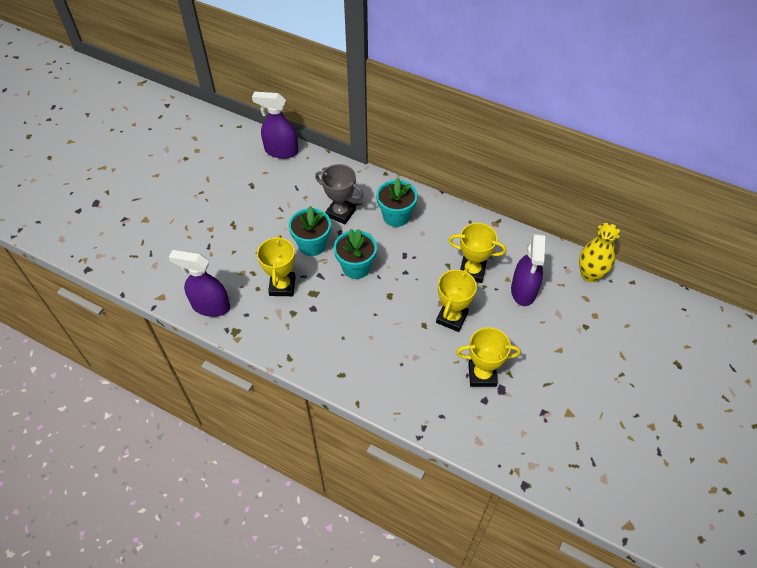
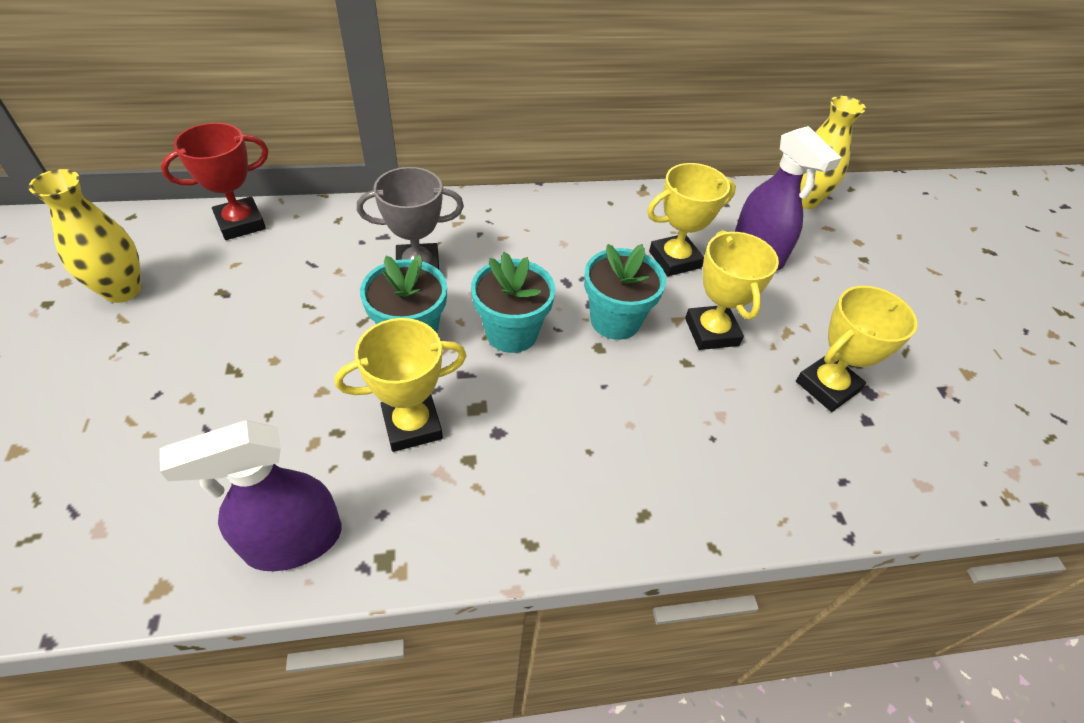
camera: 40 degrees left, 5 degrees down
(215, 165) = (122, 290): none -> yellow vase
(281, 151) = (241, 223): purple spray bottle -> red trophy
(282, 286) = (412, 425): yellow trophy -> yellow trophy turned 75 degrees counterclockwise
(396, 216) = (506, 237): turquoise flower pot -> turquoise flower pot (615, 320)

